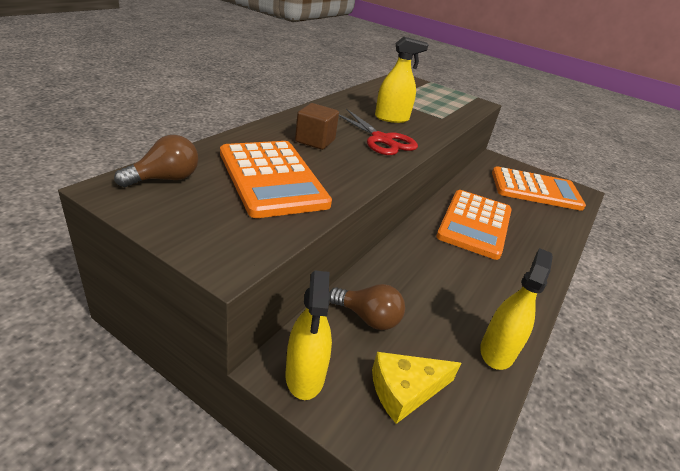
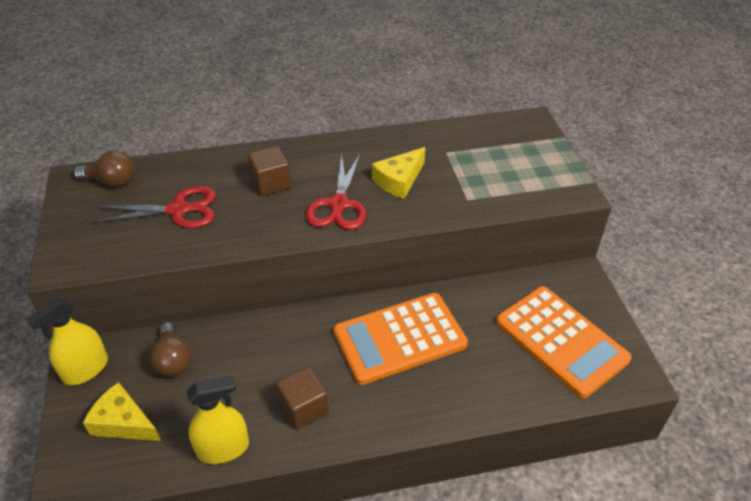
camera: 50 degrees right, 10 degrees up
(272, 178) = (178, 210): orange calculator -> red scissors
(391, 118) = (399, 180): yellow spray bottle -> yellow cheese
(495, 291) = (304, 408): none -> brown cube

